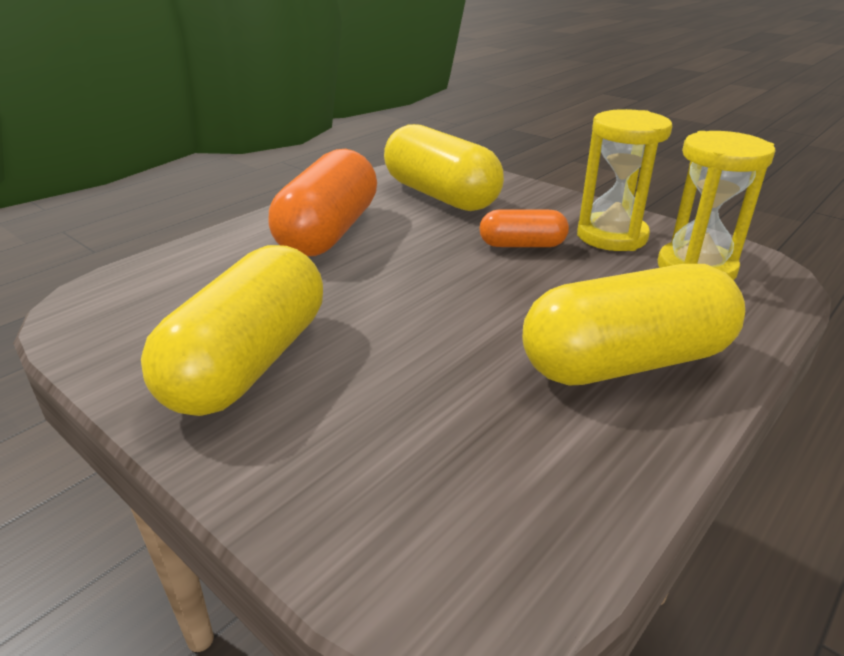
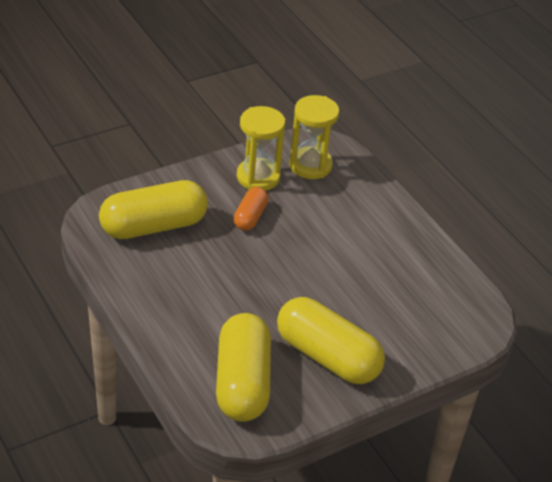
camera: 75 degrees left, 10 degrees up
(329, 232) = (185, 296): orange capsule -> none
(625, 362) = (379, 230): yellow capsule -> yellow capsule (242, 382)

